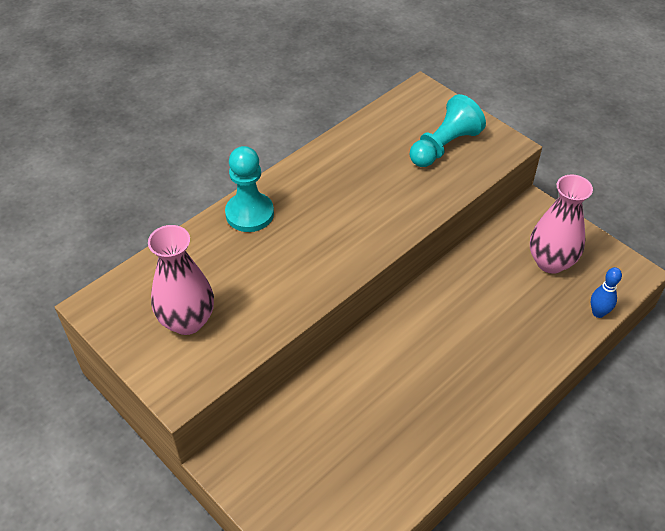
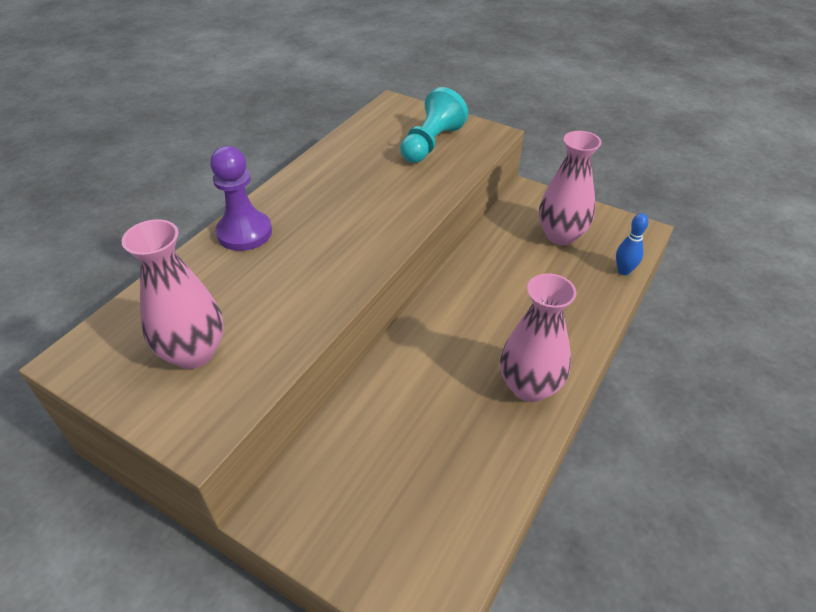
camera: 15 degrees left, 5 degrees down
(249, 214) = (244, 233): turquoise pawn -> purple pawn
(465, 407) = (529, 387): none -> pink vase

